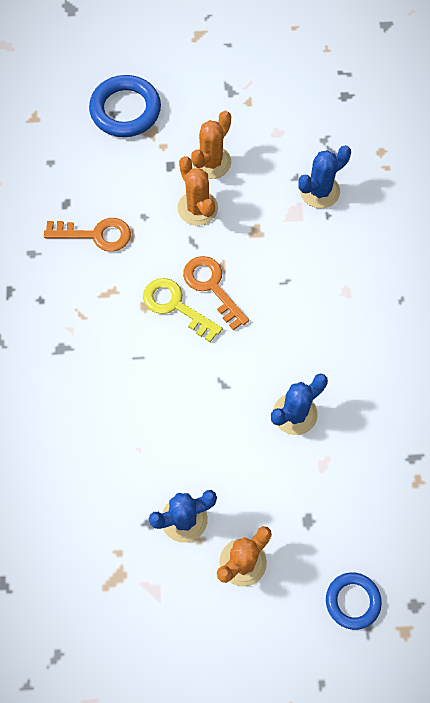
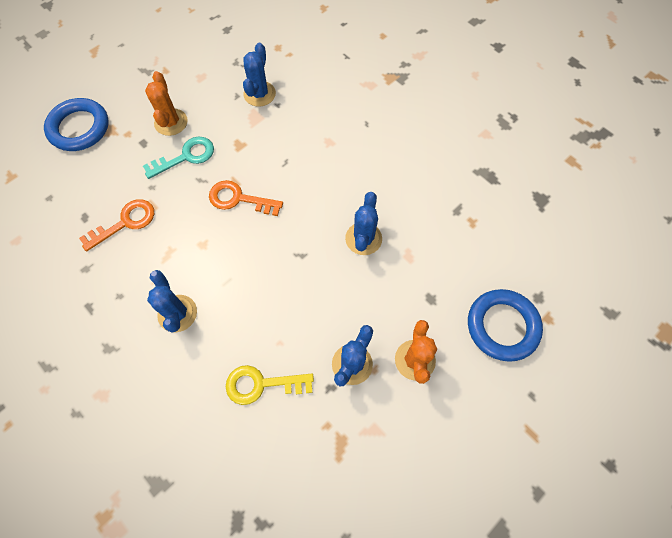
camera: 40 degrees left, 0 degrees up
(75, 354) = (177, 313): none -> blue cactus
(175, 306) = (224, 229): yellow key -> yellow key (261, 384)
(197, 208) = (186, 157): orange cactus -> turquoise key
(352, 601) = (502, 326): blue ring -> blue ring, size x1.59

